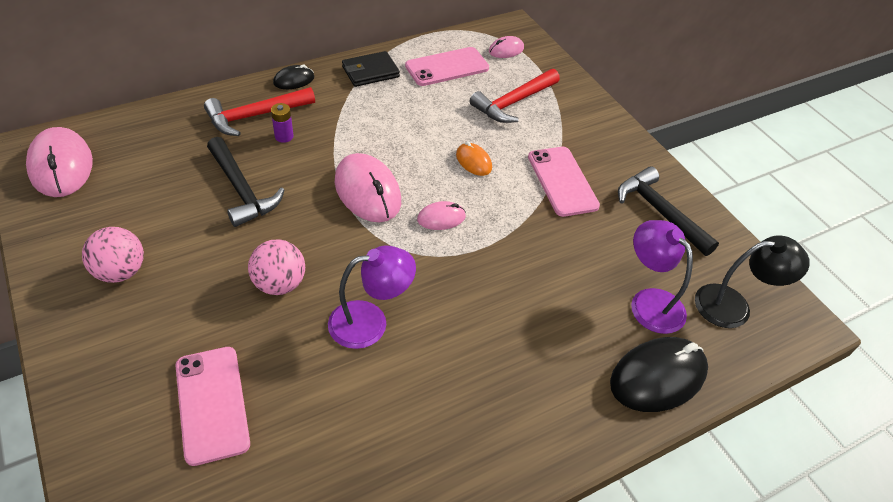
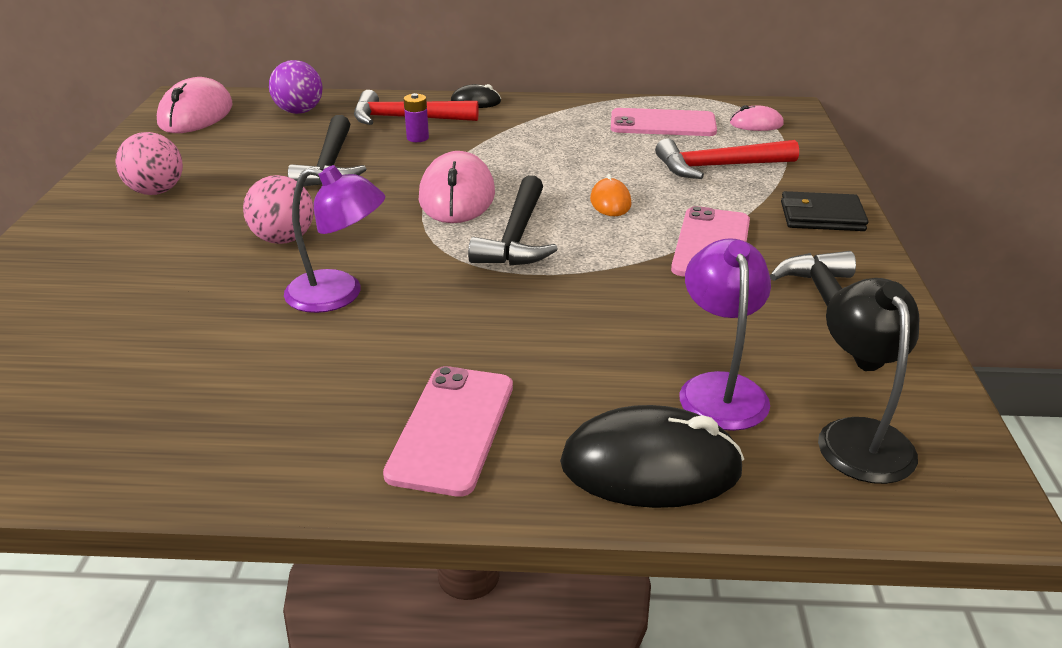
camera: 35 degrees right, 15 degrees down
(155, 134) = (299, 111): none -> purple ball
(212, 404) = (114, 304): pink phone -> pink phone (451, 429)
(370, 72) = (566, 111): black wallet -> black wallet (822, 216)
(441, 218) = (517, 237): pink mouse -> black hammer
(733, 306) = (858, 436): black lamp -> black lamp turned 120 degrees counterclockwise

